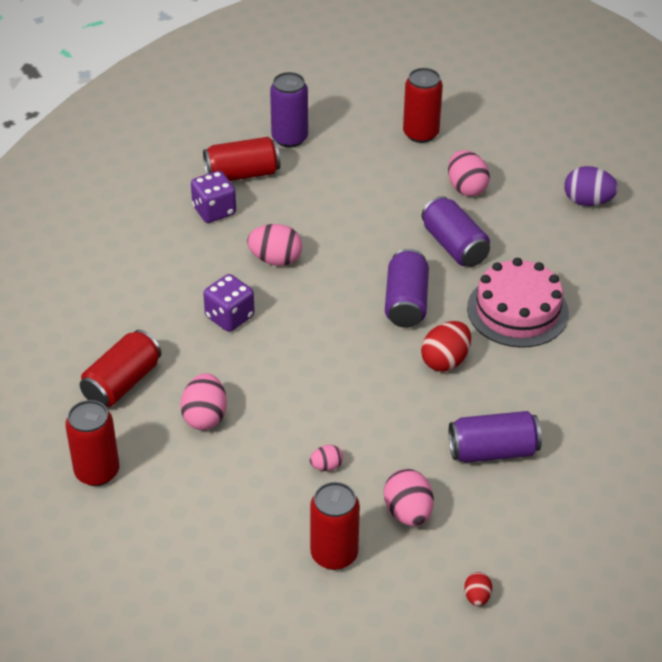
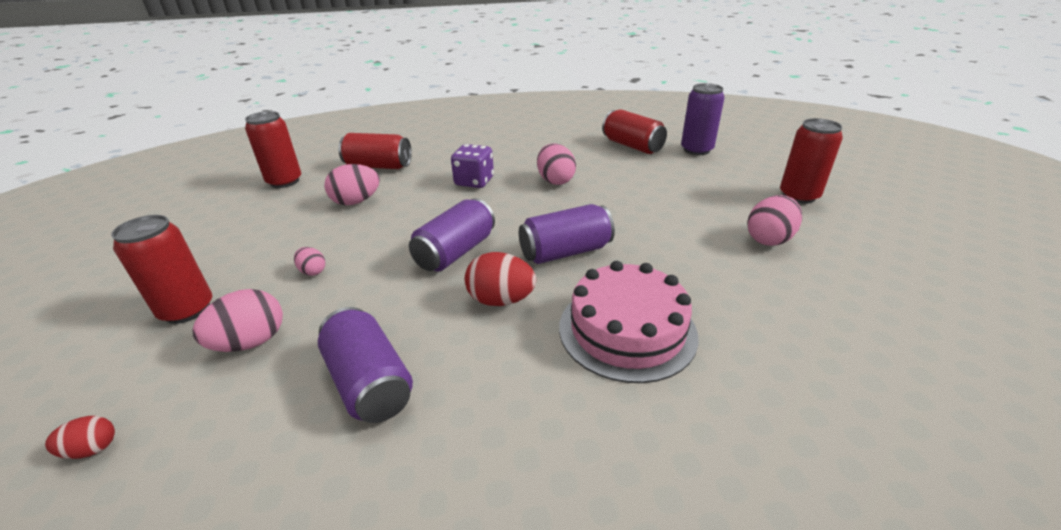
camera: 65 degrees right, 10 degrees down
(214, 211) = (581, 148): purple dice -> none
(454, 246) = (677, 256): purple can -> purple can (455, 252)
(587, 201) = (888, 332): purple egg -> none

